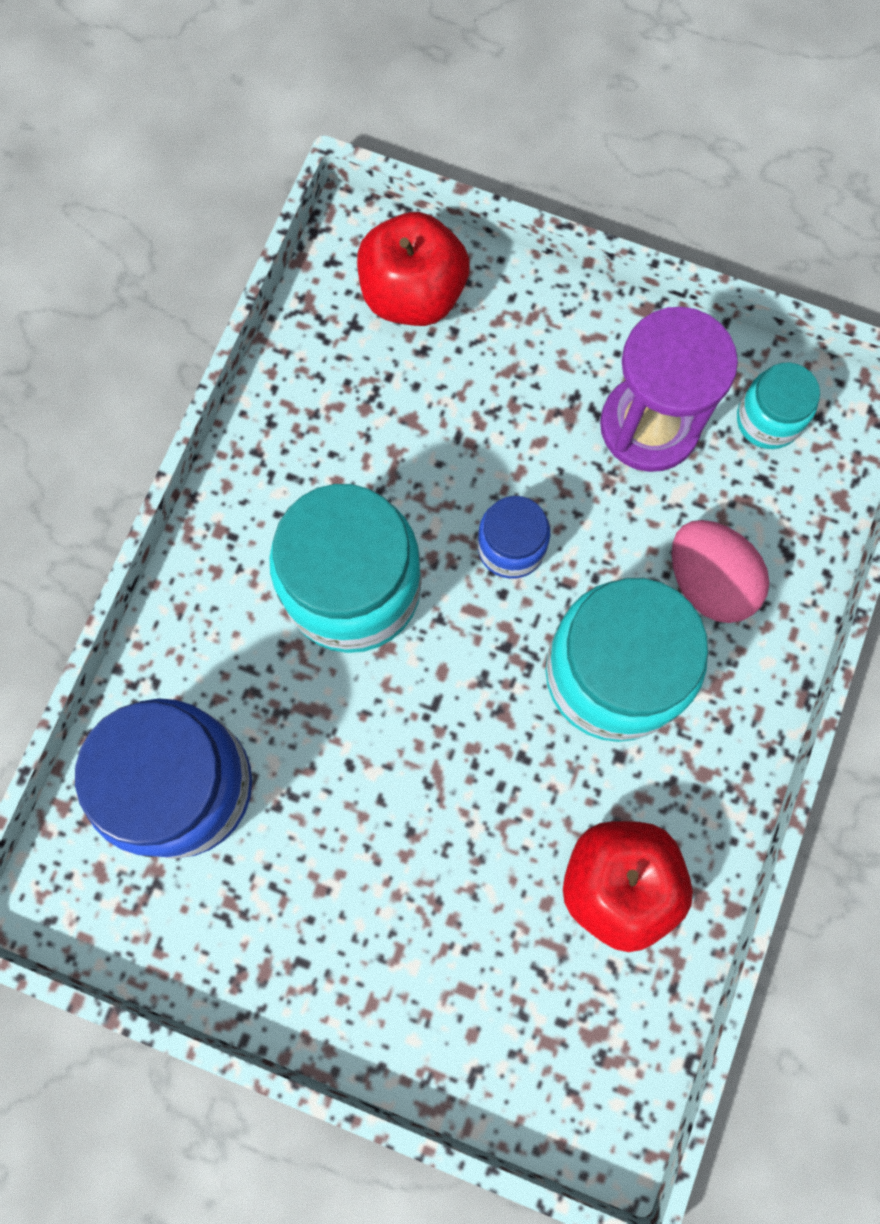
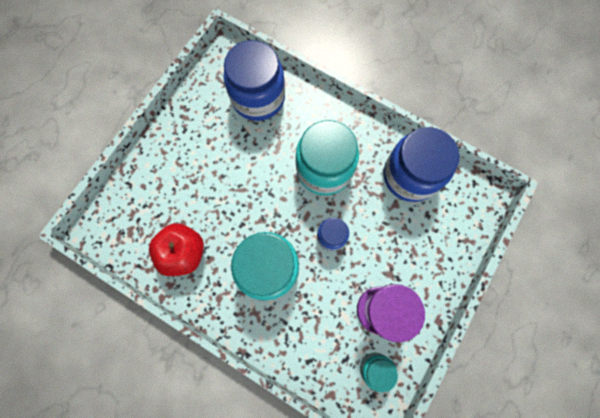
camera: 100 degrees right, 0 degrees up
(336, 395) = (410, 175): none -> blue jar
(413, 294) = (455, 215): red apple -> none
(708, 582) = (301, 320): pink egg -> none

